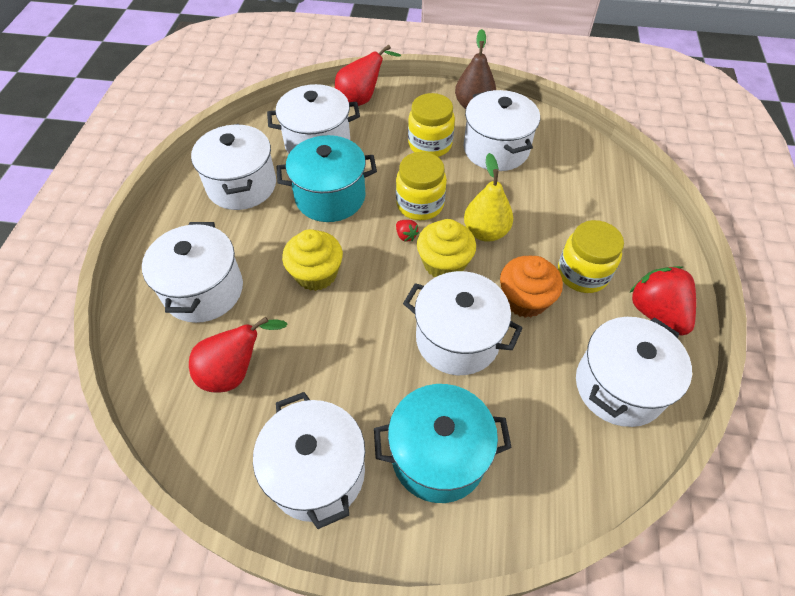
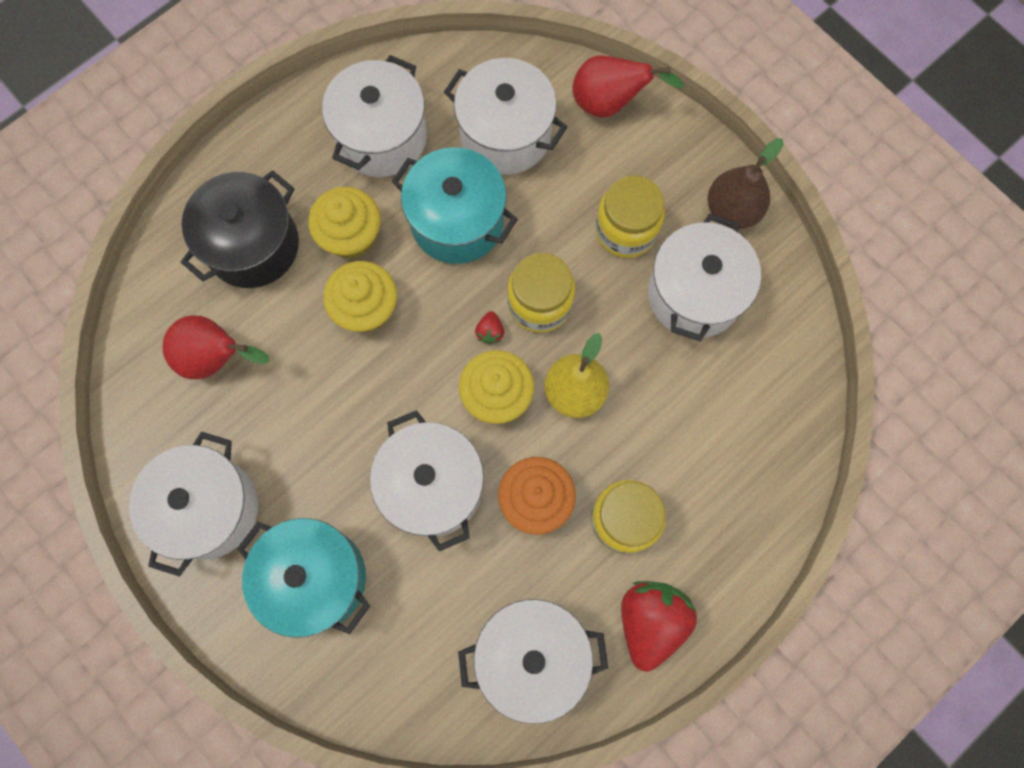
camera: 40 degrees right, 20 degrees up
(203, 290) = (253, 245): white pot -> black pot
(269, 244) = (351, 236): none -> yellow cupcake

